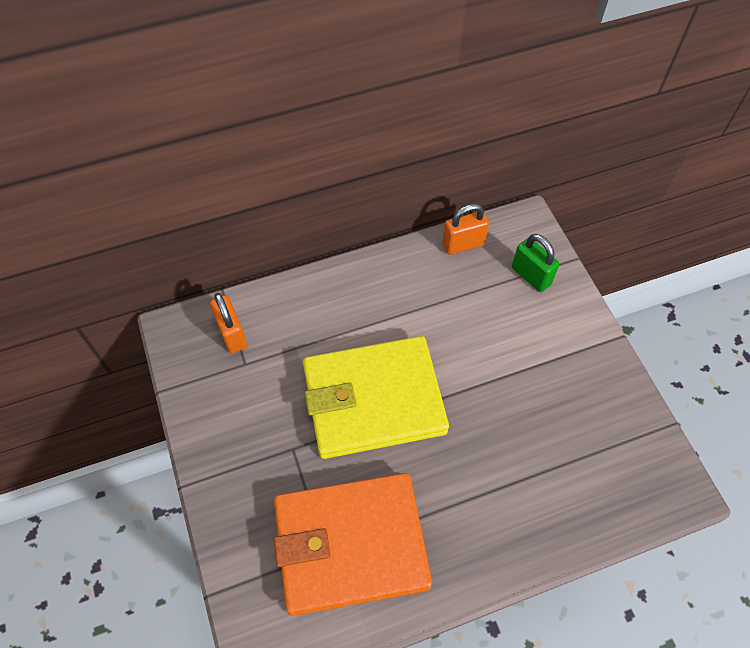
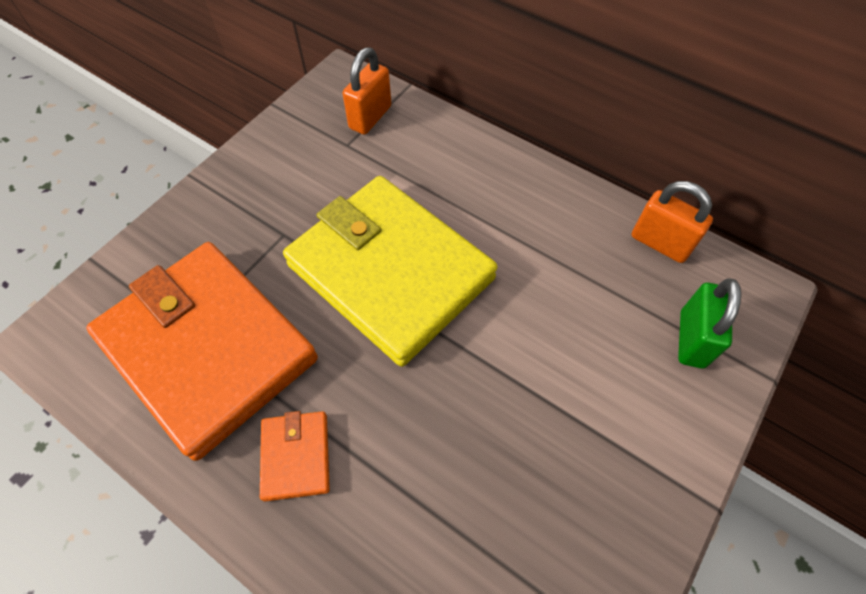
camera: 55 degrees right, 0 degrees up
(464, 528) = (295, 456): none -> orange wallet

